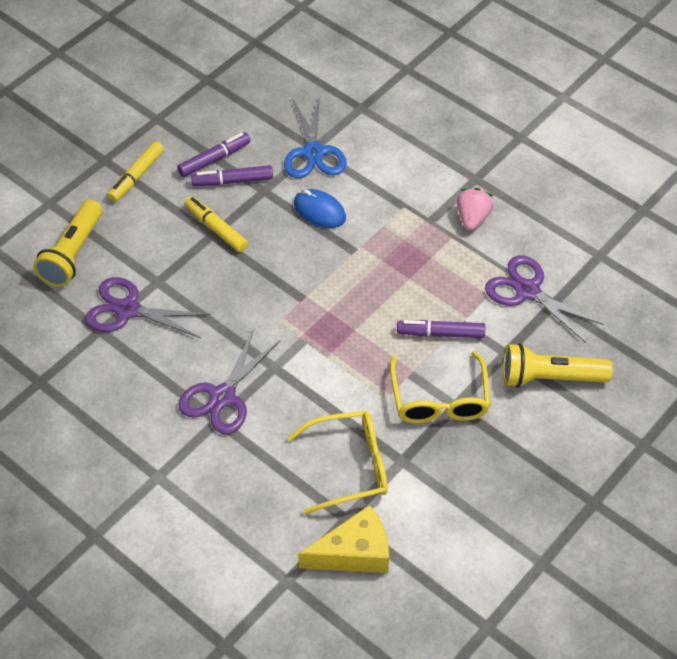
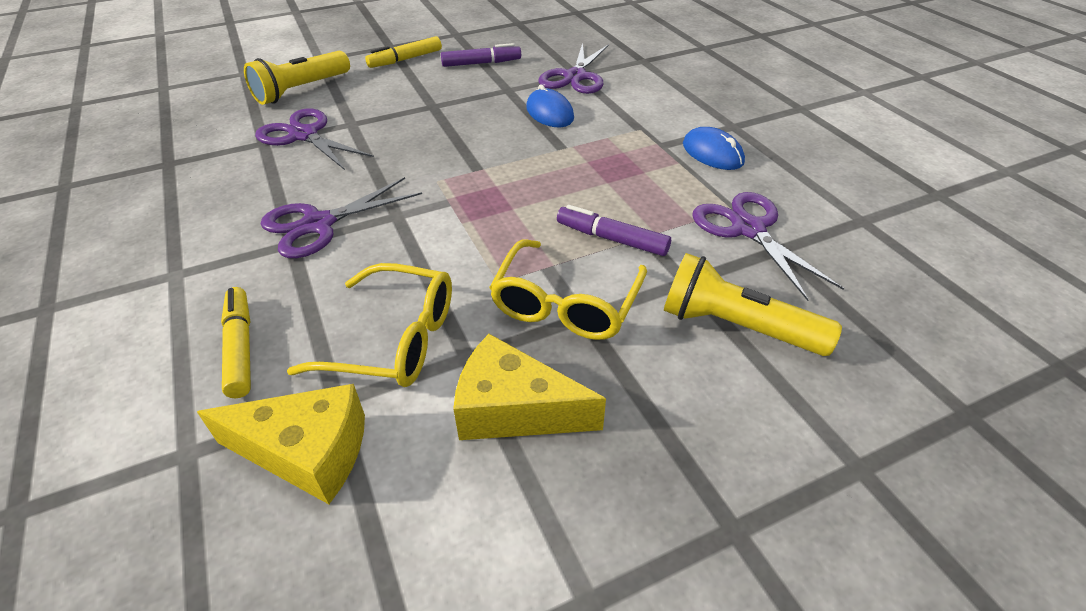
camera: 25 degrees right, 10 degrees down
(216, 228) = (441, 103): yellow marker -> yellow marker (241, 347)
(232, 181) = (485, 78): purple marker -> none
(313, 152) = (575, 77): blue scissors -> purple scissors
(450, 483) = (514, 409): none -> yellow cheese
(472, 218) = (712, 153): pink strawberry -> blue mouse

